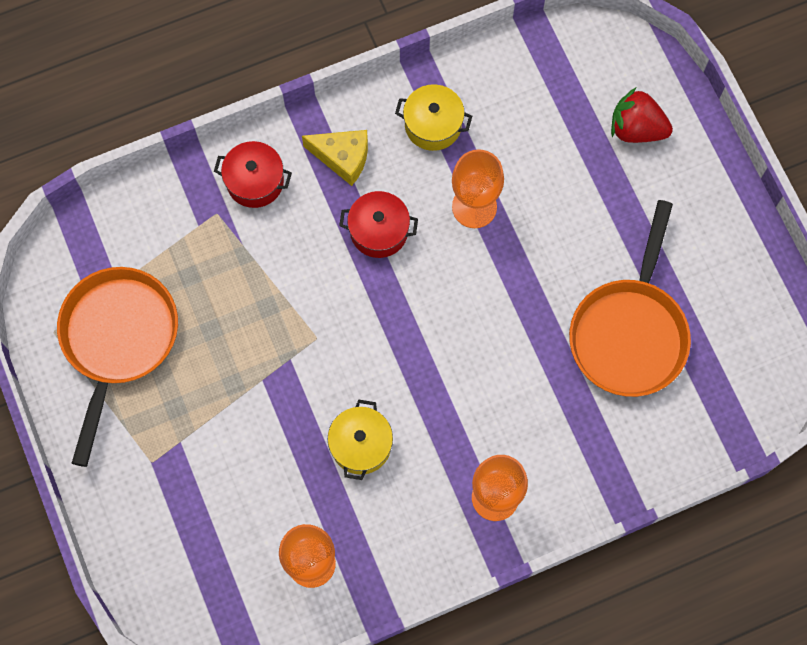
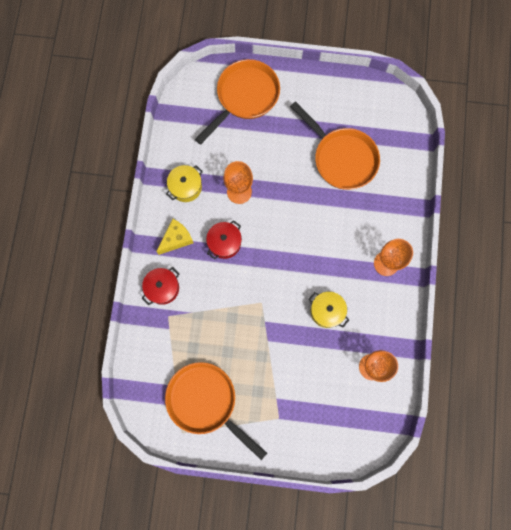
camera: 60 degrees left, 5 degrees up
(636, 129) = (245, 97): red strawberry -> orange pan

